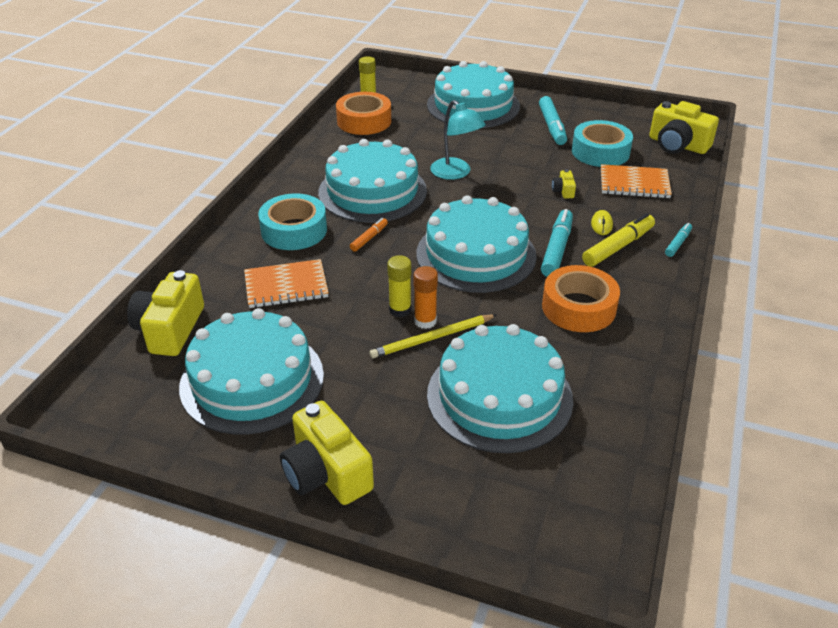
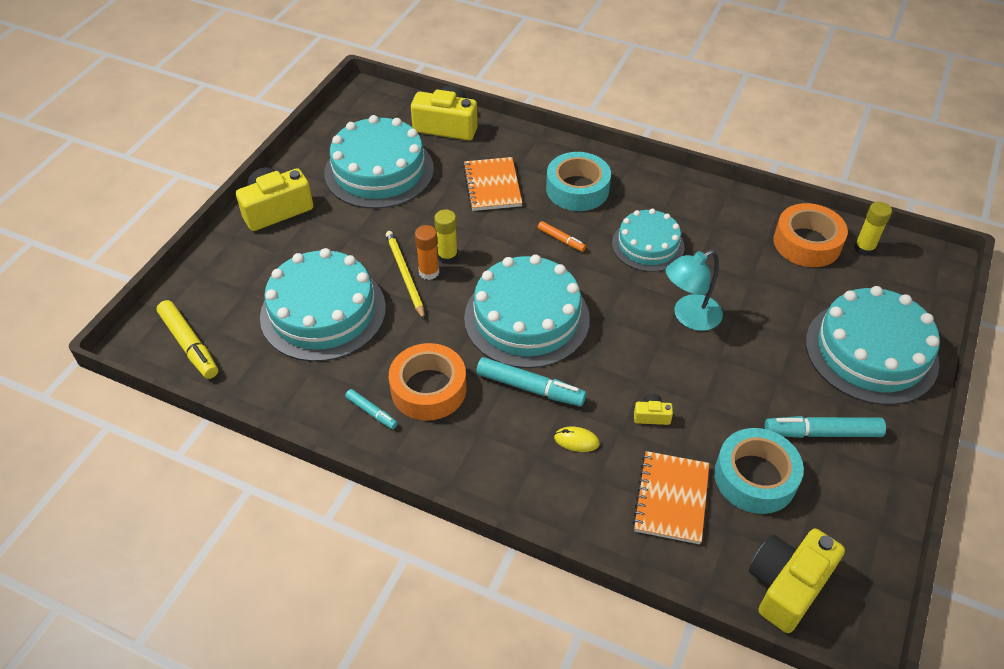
camera: 95 degrees right, 10 degrees up
(372, 191) = (648, 245): turquoise cake -> turquoise cake, size x0.61
(618, 247) = (530, 447): yellow marker -> yellow marker (189, 345)
(678, 243) = (532, 512): turquoise marker -> turquoise marker (371, 412)

